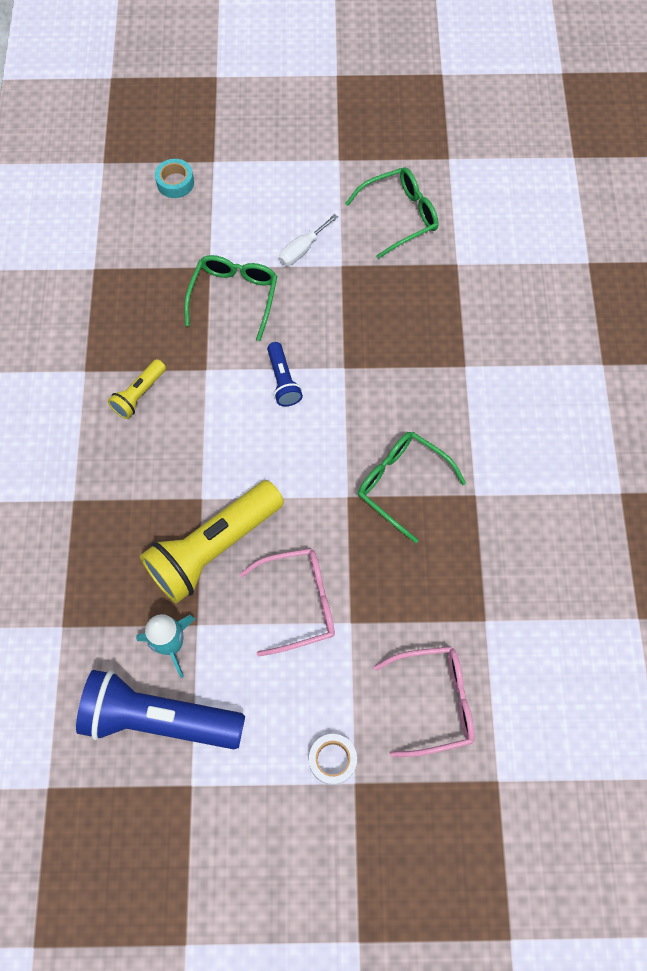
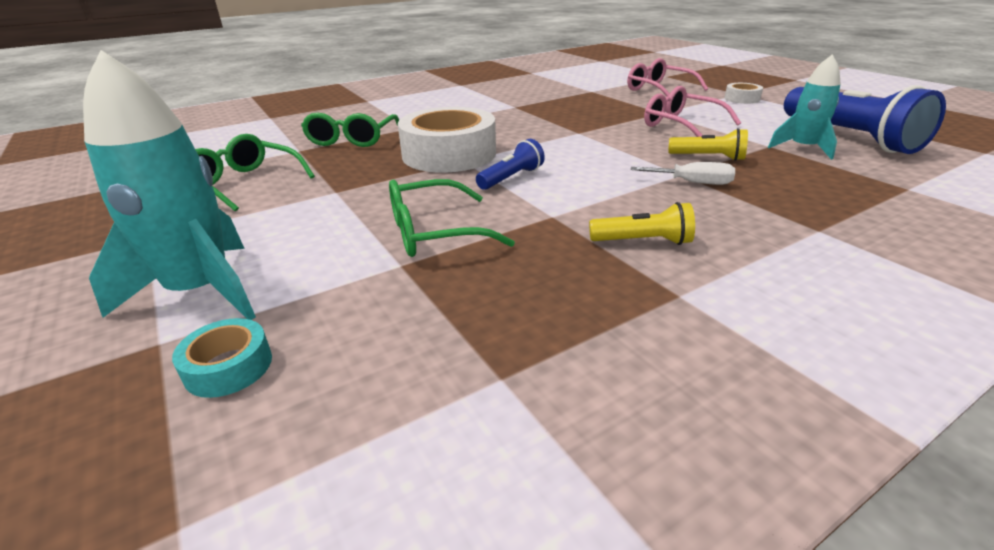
camera: 120 degrees left, 35 degrees down
(213, 548) = (708, 157): yellow flashlight -> yellow flashlight, size x0.48
(249, 179) = (201, 291): none -> turquoise rocket
(302, 249) = (325, 216): white screwdriver -> white screwdriver (692, 183)
(366, 364) = (449, 154): none -> white tape
(401, 484) = (540, 122): green glasses -> green glasses (351, 139)

